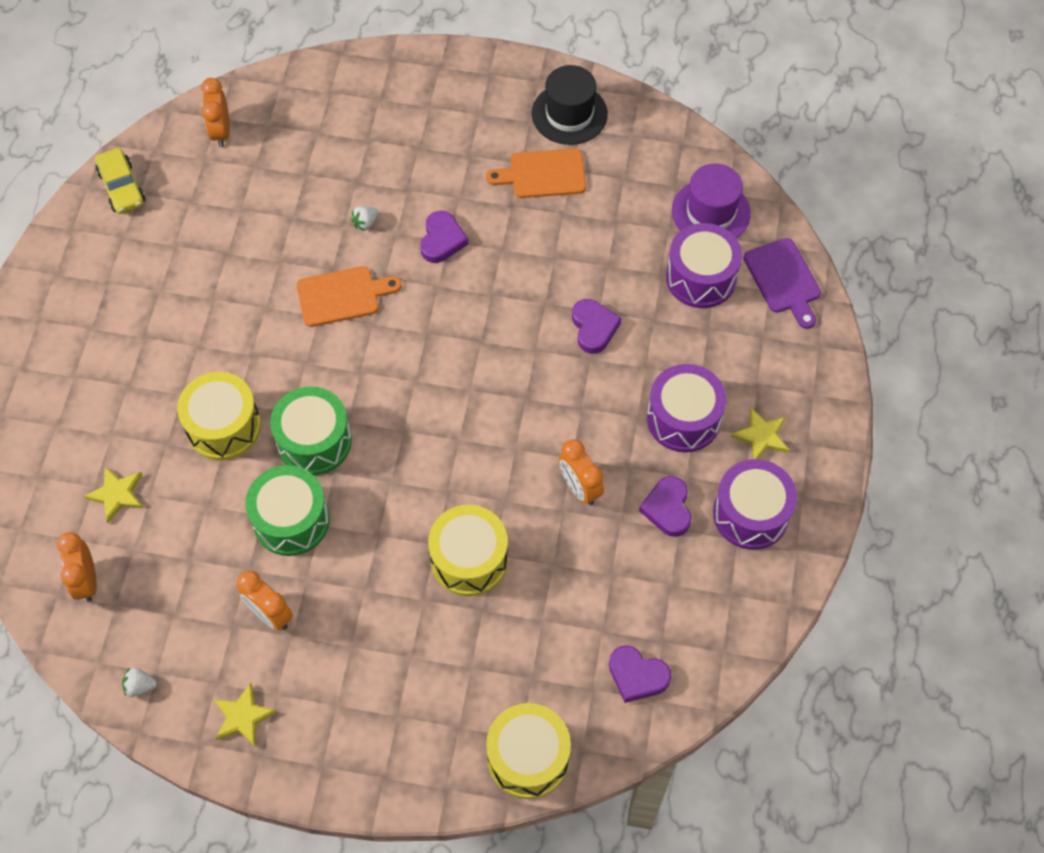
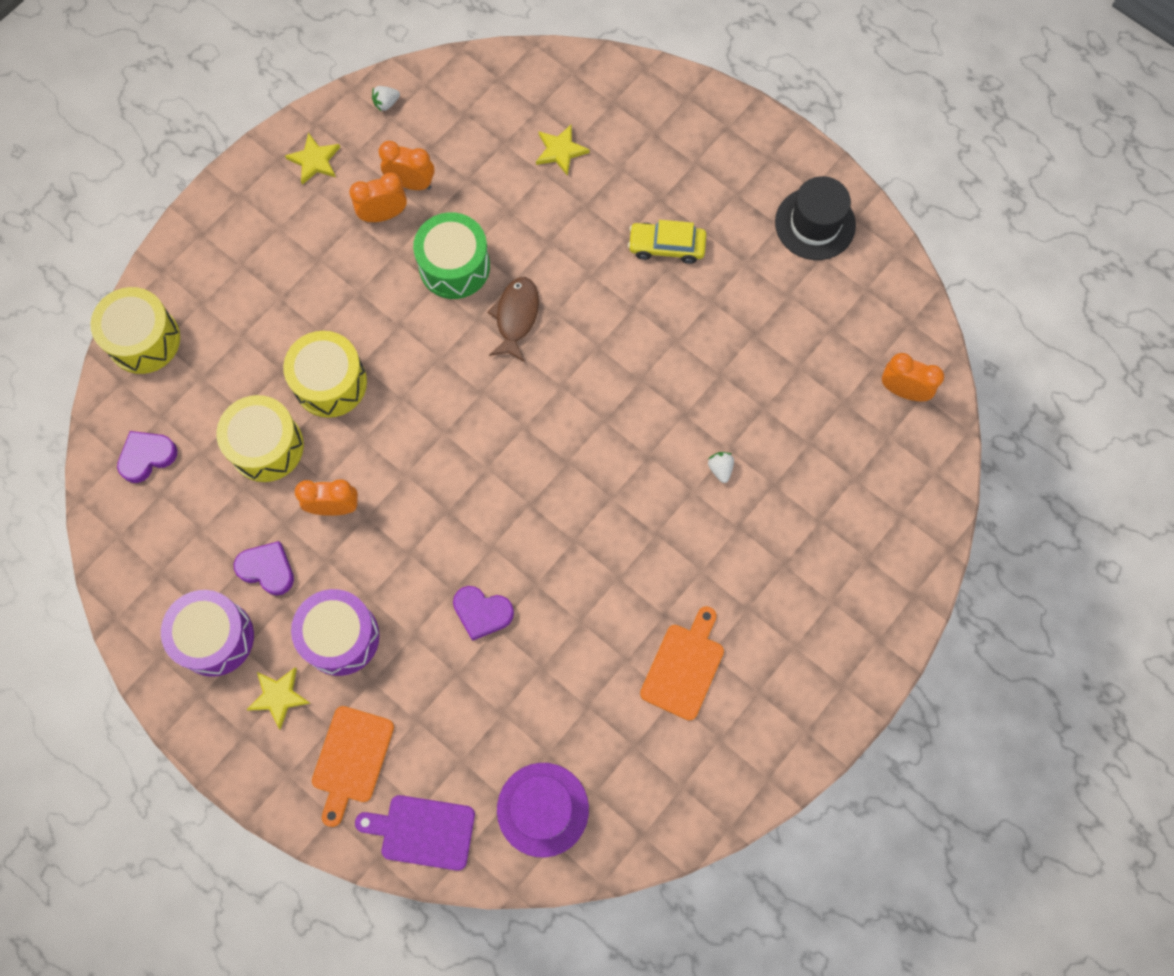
camera: 120 degrees right, 10 degrees up
(86, 581) = (497, 101): orange clock -> orange clock (411, 183)
(122, 187) = (881, 278): yellow car -> yellow car (666, 246)
(140, 686) = (386, 103): white strawberry -> white strawberry turned 150 degrees counterclockwise
(224, 426) = (574, 254): yellow drum -> yellow drum (266, 446)
(314, 441) = (516, 317): green drum -> brown fish
(342, 296) = (650, 409): orange cutting board -> orange cutting board (351, 759)
(442, 240) = (661, 528): purple heart -> none
(569, 114) = (745, 738): black hat -> black hat (815, 224)
(701, 278) = (474, 749): purple drum -> none

